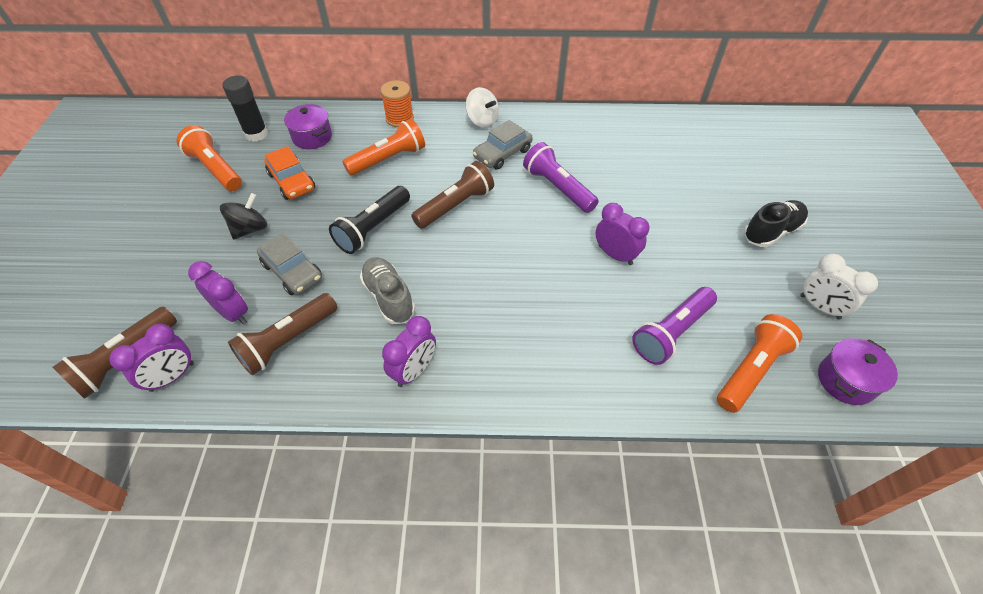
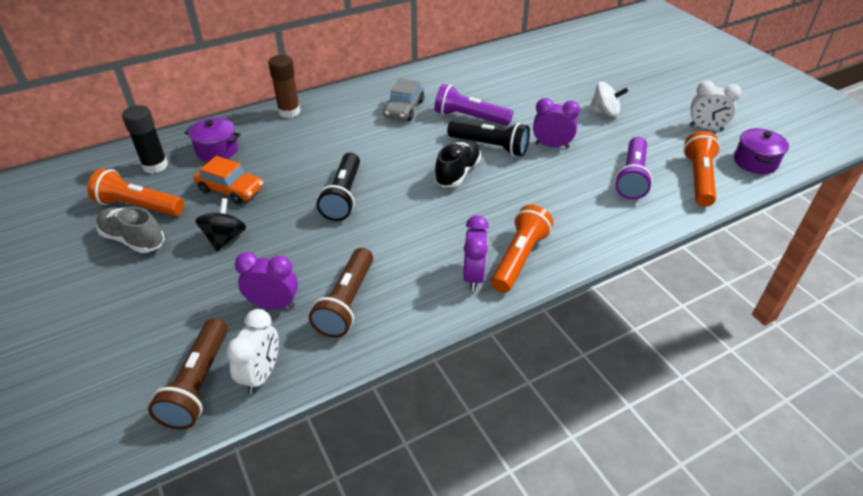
camera: 30 degrees left, 10 degrees down
(172, 377) = (261, 374): purple clock -> white clock
(292, 271) = (300, 253): grey car -> none
(389, 159) = (308, 143): orange flashlight -> orange flashlight (519, 258)
(389, 297) = (405, 238): grey shoe -> grey shoe (133, 239)
(399, 119) = (289, 112): orange spool -> brown glue stick
(455, 206) = (399, 156): brown flashlight -> none
(482, 121) = (365, 92): white spinning top -> white spinning top (605, 112)
(550, 230) = (490, 146): none -> black flashlight
(771, 232) = (639, 95): black shoe -> black shoe (457, 173)

